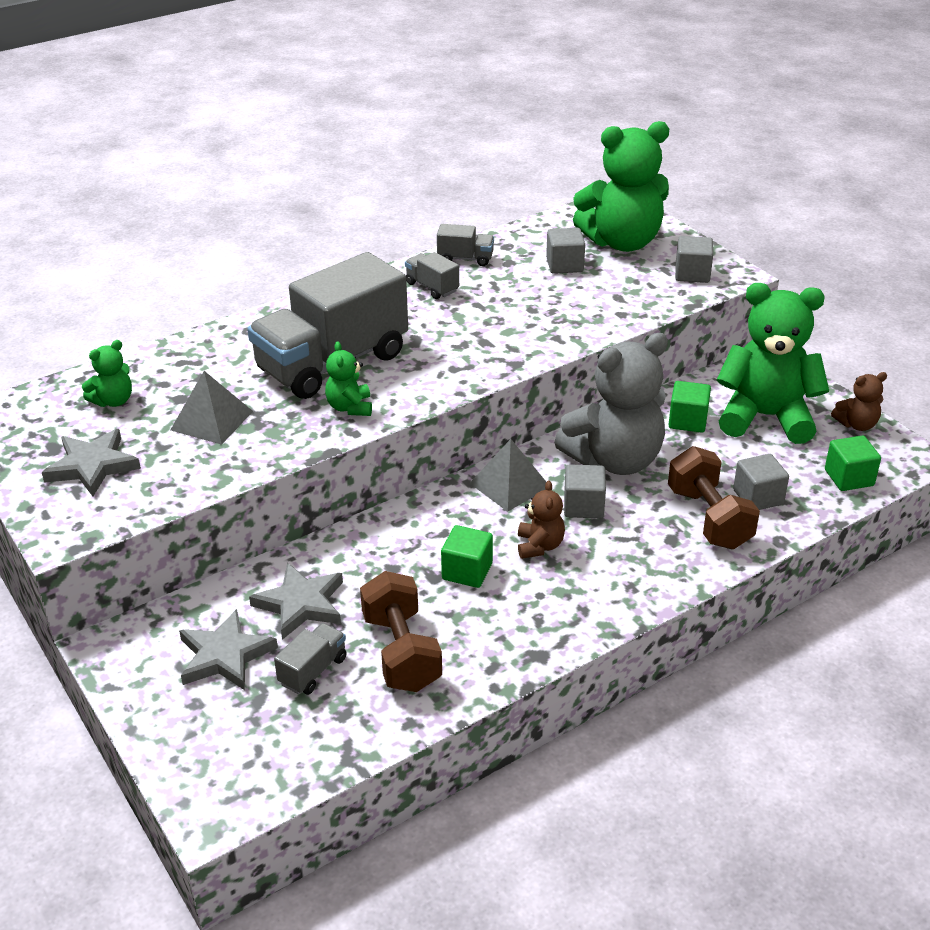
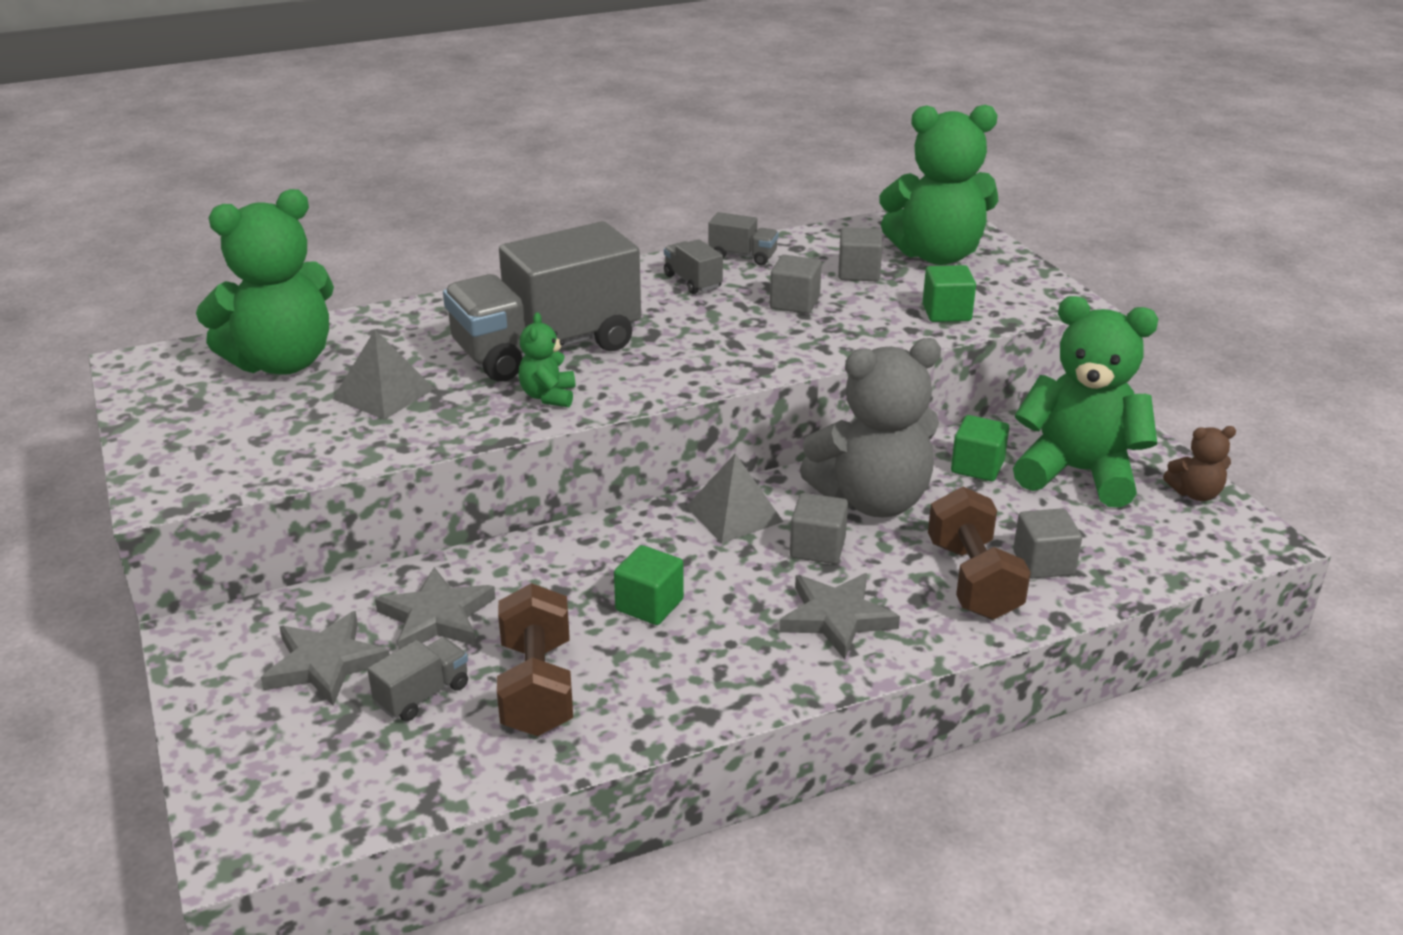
camera: 10 degrees right, 5 degrees down
(92, 466) = (229, 426): grey star -> grey star (836, 618)
(113, 401) = (283, 362): green teddy bear -> green teddy bear, size x2.22
(539, 546) = (748, 587): brown teddy bear -> none
(692, 274) = (1012, 295): grey cube -> grey cube (794, 303)
(849, 478) = (1169, 554): green cube -> green cube (946, 312)

